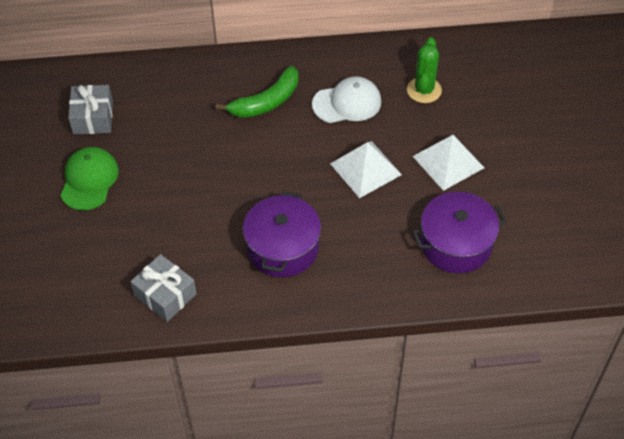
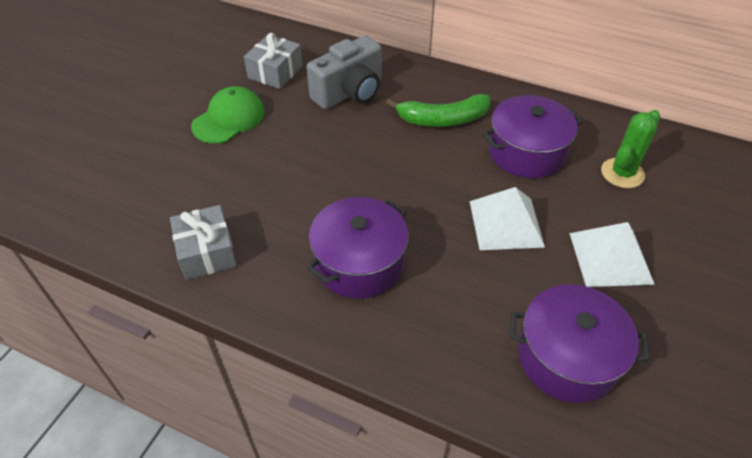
camera: 30 degrees right, 5 degrees down
(173, 110) = (350, 92): none -> grey camera
(347, 103) = (526, 152): white cap -> purple pot

